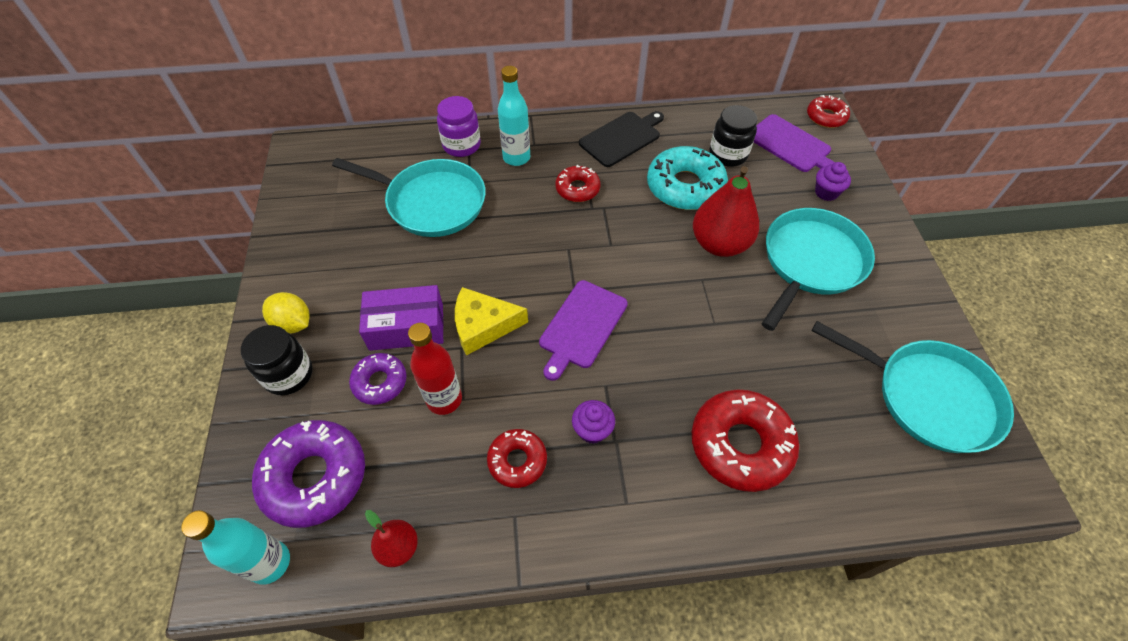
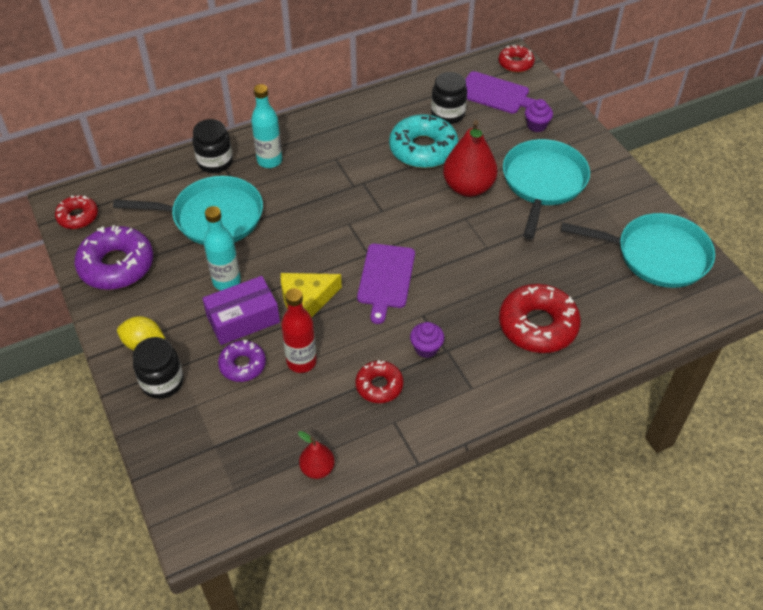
camera: 20 degrees left, 5 degrees down
(270, 563) = (223, 510): turquoise bottle -> turquoise bottle (226, 281)
(315, 477) = (226, 445): purple donut -> purple donut (116, 265)
(461, 145) = (215, 162): purple jar -> black jar
(577, 189) = (334, 173): red donut -> red donut (78, 216)
(622, 138) = (353, 121): black cutting board -> none

